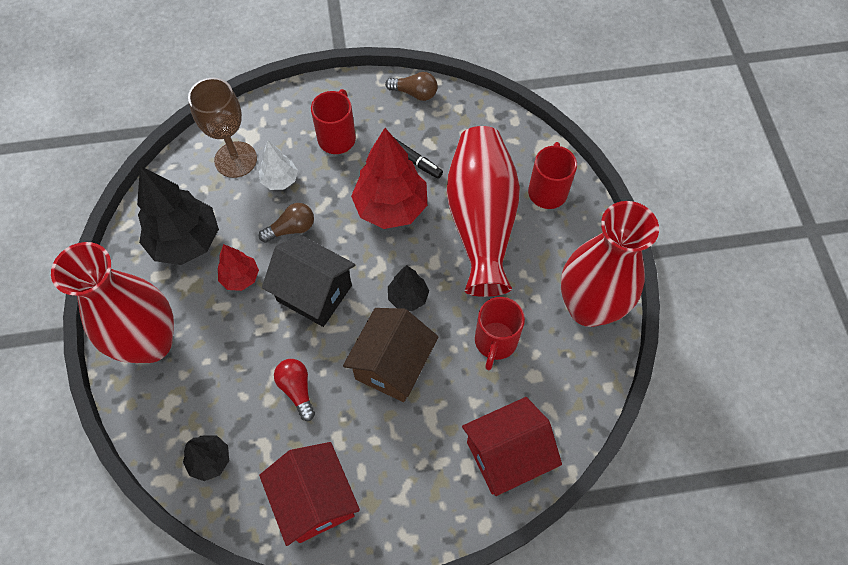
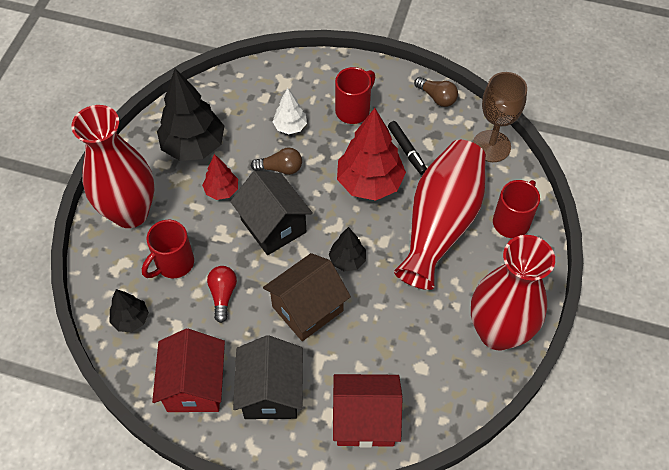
camera: 25 degrees right, 5 degrees down
(235, 159) = (263, 97): brown goblet -> brown goblet (491, 146)
(398, 470) = (271, 392): none -> black house
(495, 342) = (402, 326): red mug -> red mug (173, 264)

